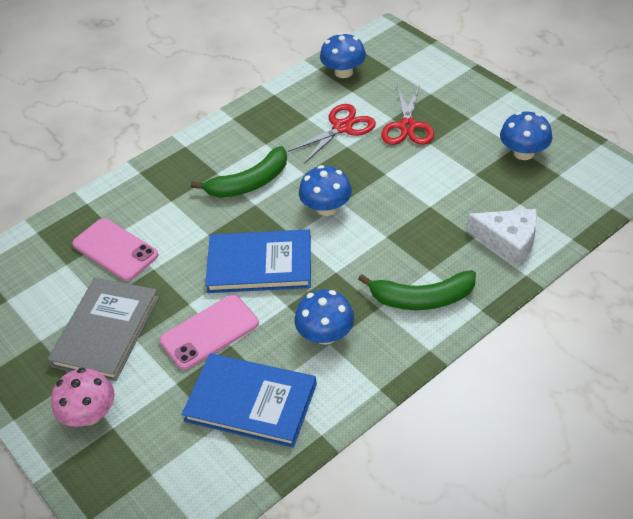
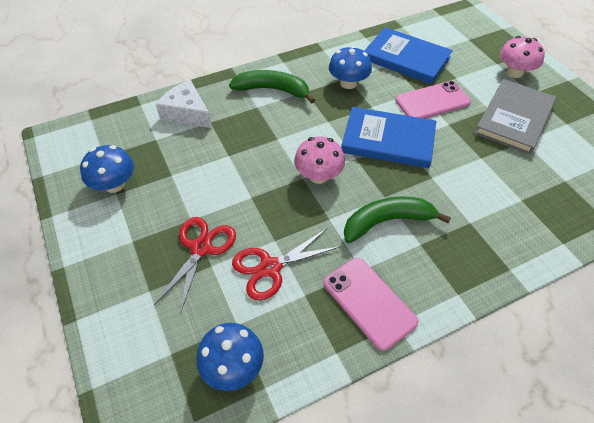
camera: 170 degrees left, 5 degrees up
(115, 250) = (520, 183): pink phone -> pink phone (369, 302)
(326, 208) = (318, 176): blue mushroom -> pink mushroom

